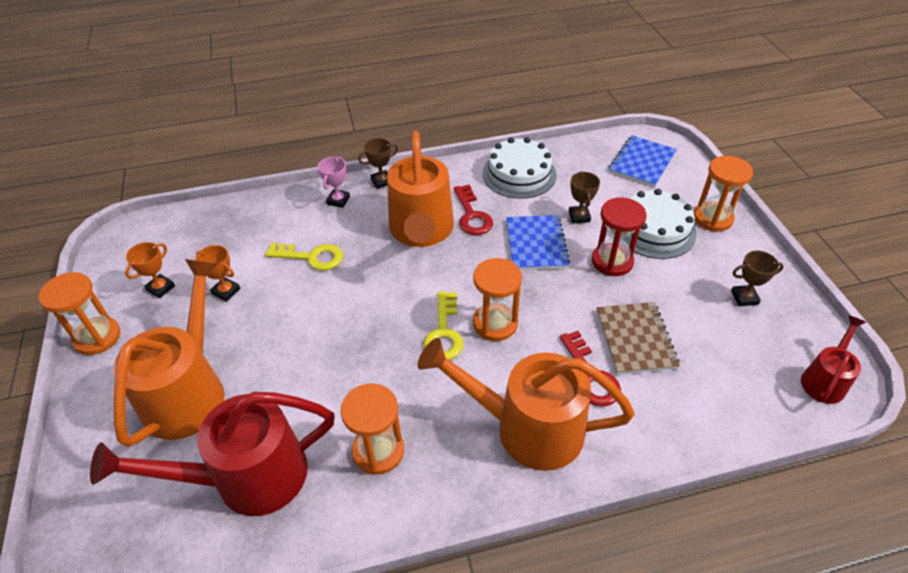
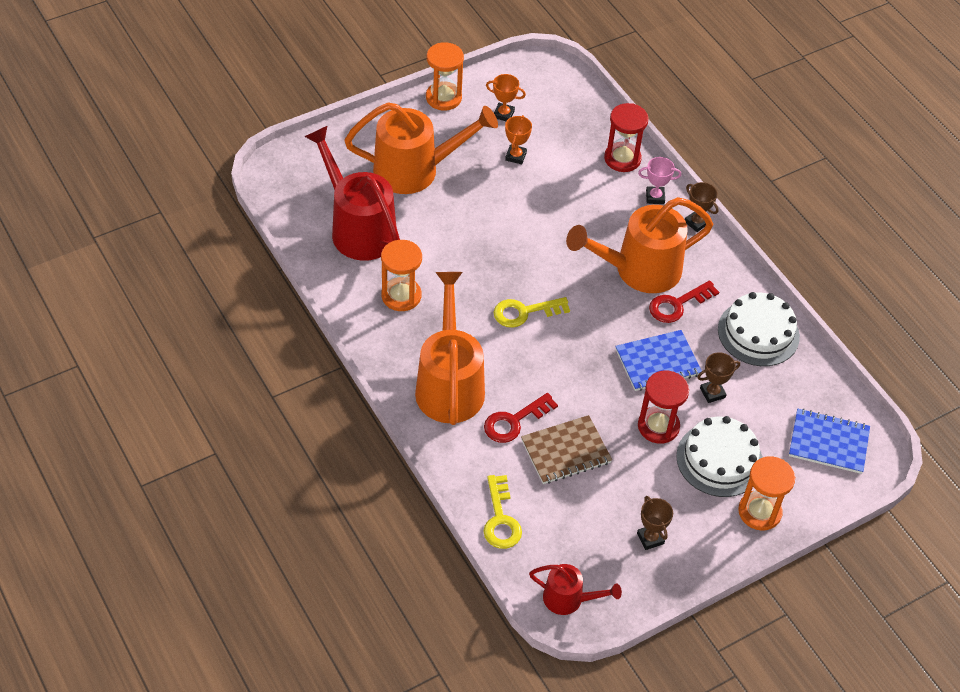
camera: 70 degrees right, 5 degrees up
(279, 211) = (622, 158): none -> red hourglass
(311, 257) = (575, 199): yellow key -> yellow key (500, 519)
(495, 323) = (547, 346): orange hourglass -> none

